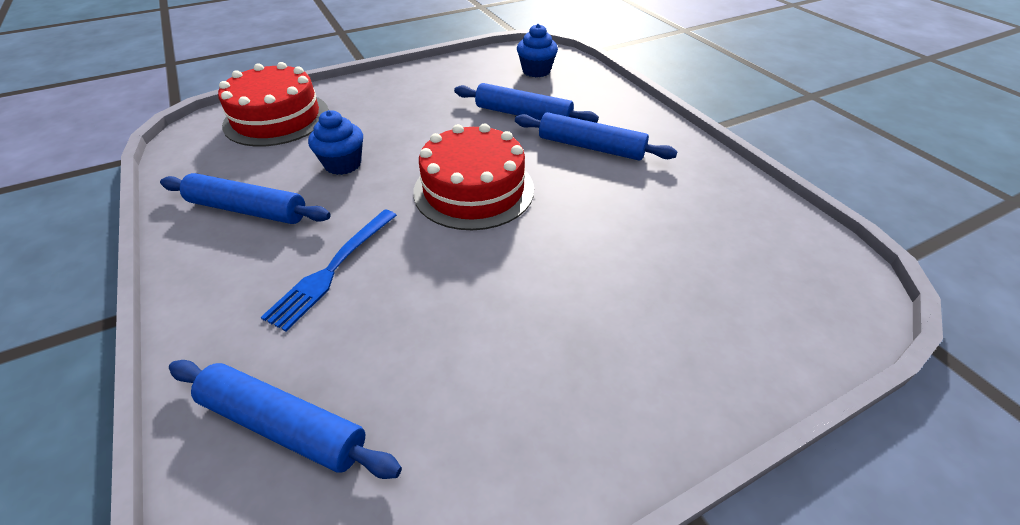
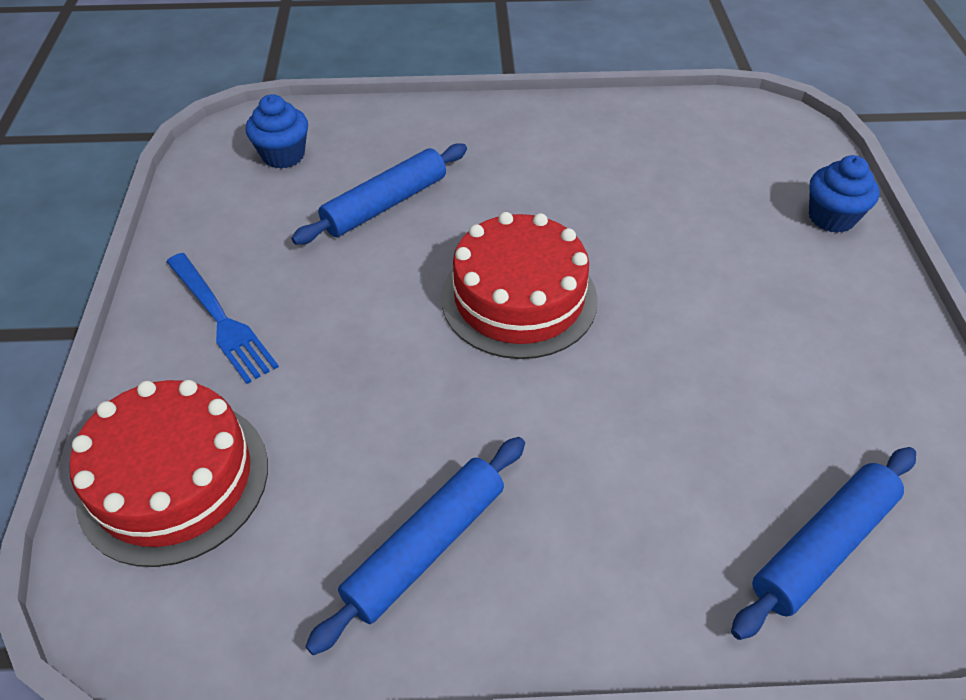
camera: 65 degrees left, 5 degrees up
(332, 270) = (604, 467): blue fork -> blue fork (221, 320)
(343, 164) = (378, 414): blue cupcake -> blue cupcake (831, 217)
(591, 147) = (495, 177): blue rolling pin -> none

